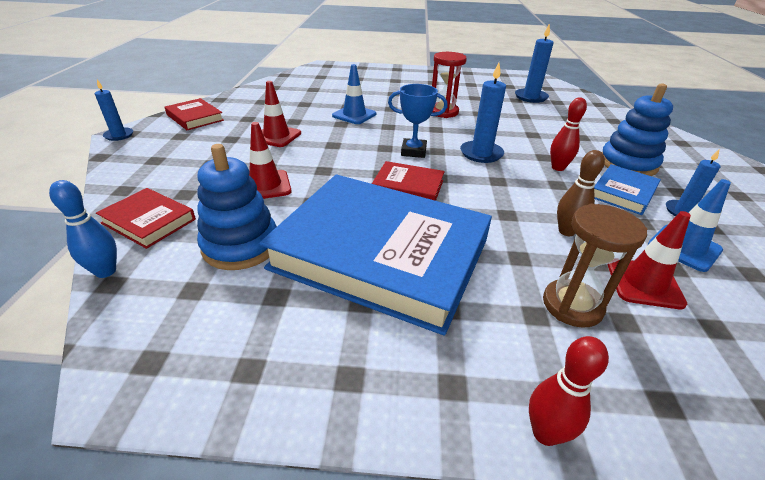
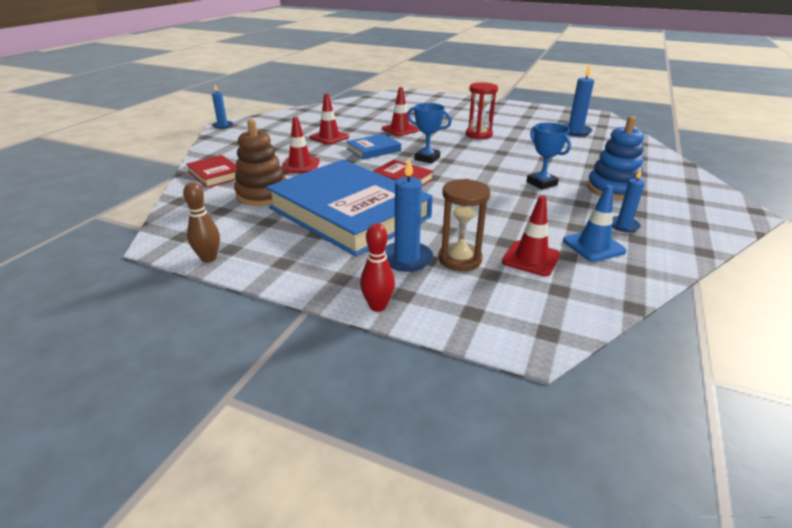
camera: 20 degrees right, 5 degrees down
(106, 271) = (179, 195): blue bowling pin -> none
(195, 117) = (279, 120): red book -> none
(241, 245) = (262, 194): blue stacking toy -> brown stacking toy
(354, 115) = (400, 129): blue traffic cone -> red traffic cone
(481, 154) = (482, 166): blue candle -> blue candle (406, 259)
(558, 168) = (541, 183): red bowling pin -> blue trophy
(566, 231) = (502, 222): brown bowling pin -> brown bowling pin (209, 258)
(623, 193) = (582, 207): blue book -> blue book (373, 150)

